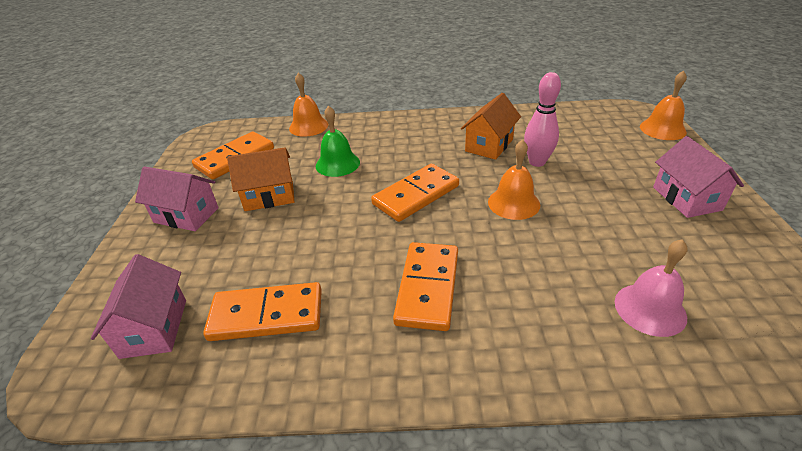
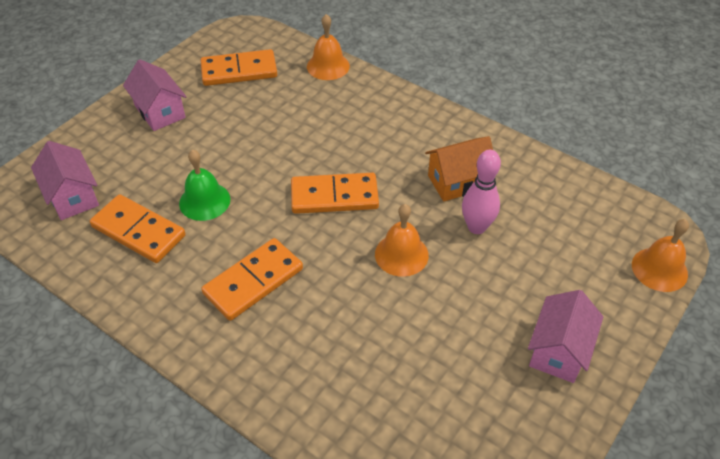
camera: 35 degrees right, 10 degrees up
(154, 328) = (73, 196): pink house -> pink house turned 60 degrees counterclockwise
(269, 196) = (228, 128): orange house -> none
(337, 164) = (309, 125): green bell -> green bell (204, 201)
(650, 309) = (383, 407): pink bell -> none

